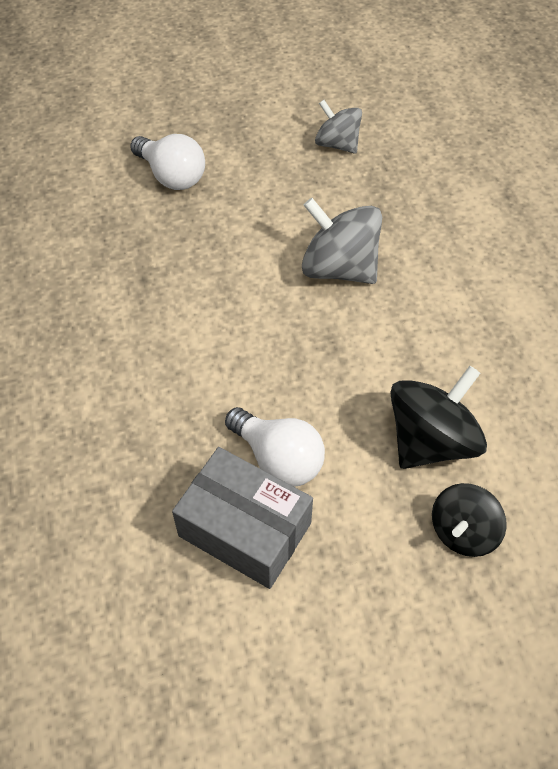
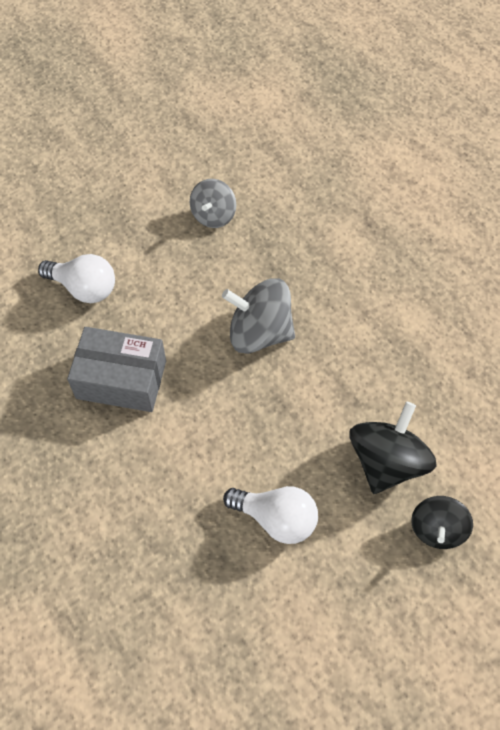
camera: 20 degrees left, 5 degrees up
(245, 529) = (274, 587): grey box -> grey box (121, 379)
(337, 144) = (213, 215): grey spinning top -> grey spinning top turned 90 degrees counterclockwise

